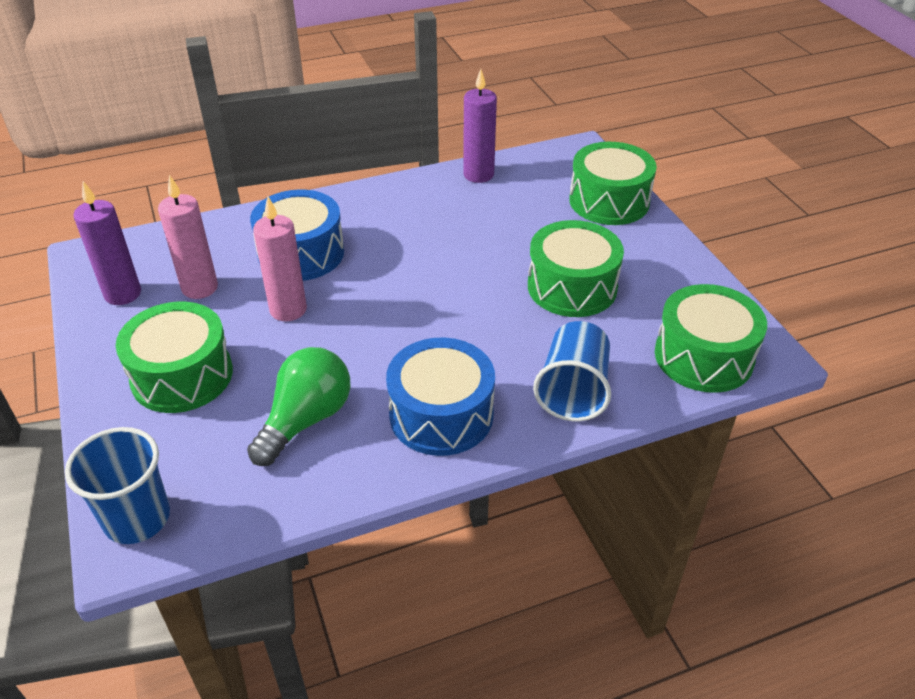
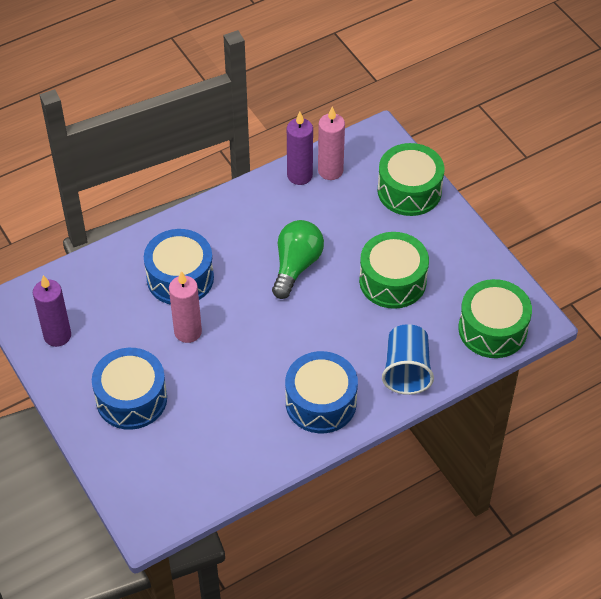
camera: 10 degrees left, 10 degrees up
(137, 518) = (145, 506): blue cup -> none
(182, 375) = (131, 398): green drum -> blue drum
(200, 288) = (114, 321): pink candle -> pink candle (330, 171)
(306, 420) = (230, 420): green light bulb -> green light bulb (296, 266)

